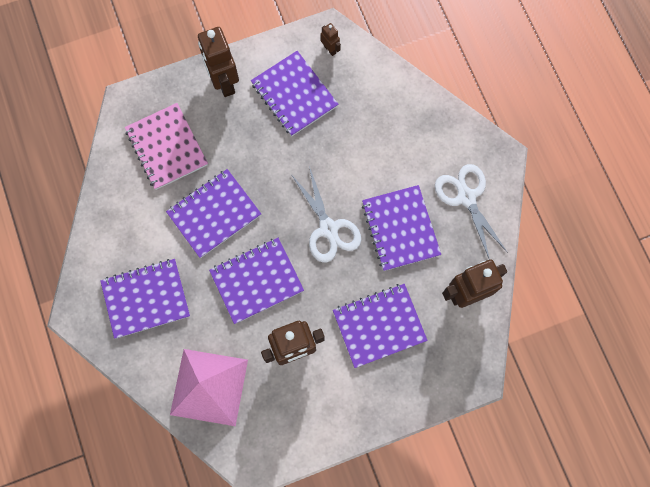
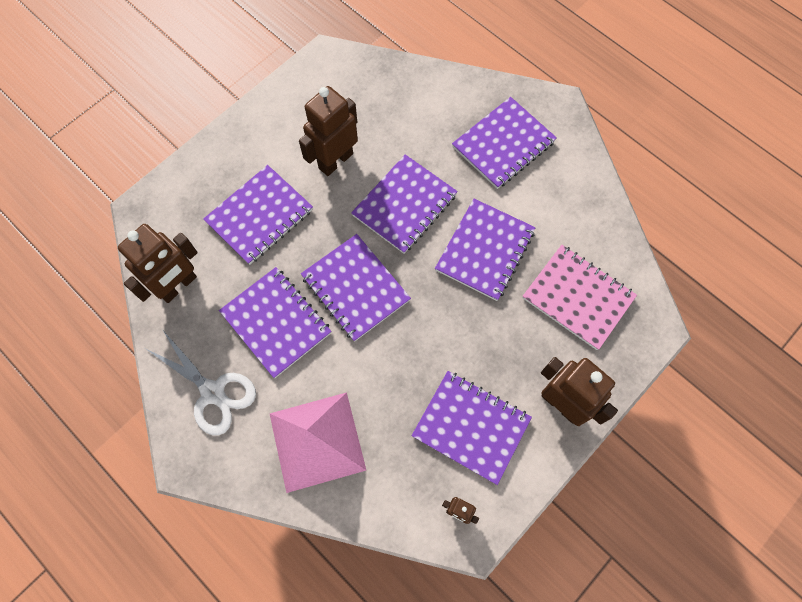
camera: 155 degrees right, 5 degrees down
(209, 387) = (400, 98): pink pyramid -> pink pyramid (317, 441)
(328, 229) = (355, 288): white scissors -> purple notebook

